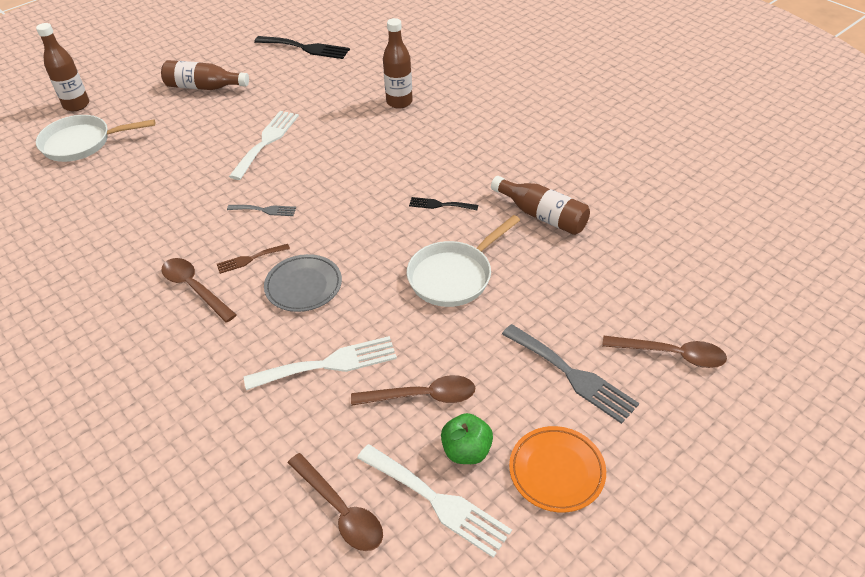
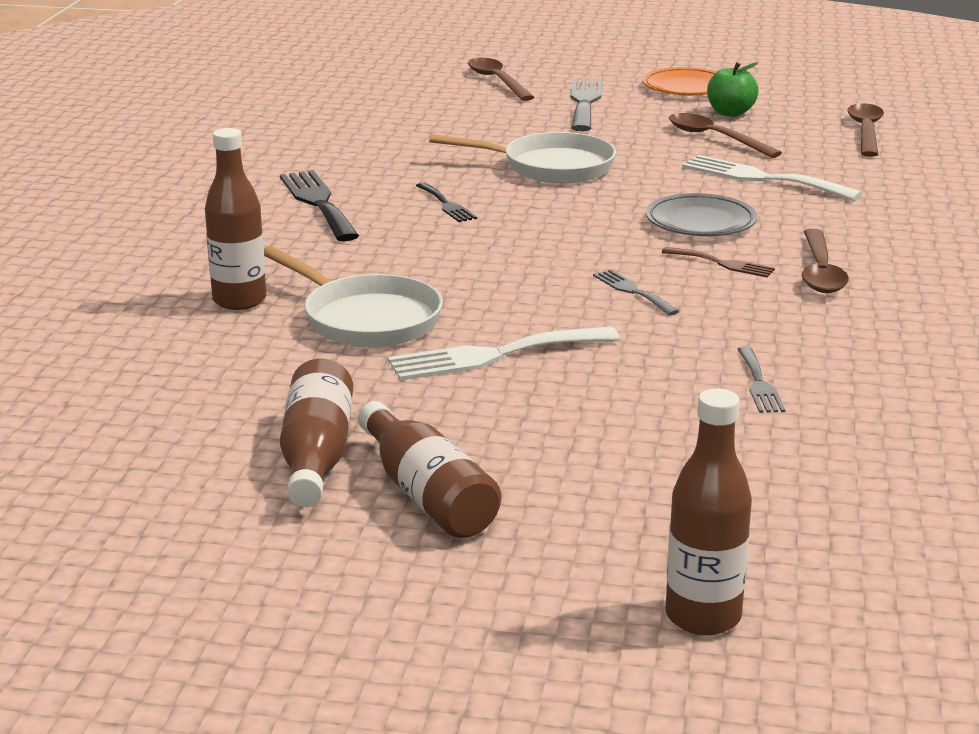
camera: 130 degrees left, 20 degrees down
(82, 143) = (776, 523): white pan -> white pan (366, 319)
(148, 195) = (759, 384): none -> grey fork
(306, 48) = (142, 454): black fork -> black fork (318, 203)
(437, 501) = (789, 110): white fork -> none
(542, 215) = (382, 157): brown bottle -> brown bottle (316, 456)

